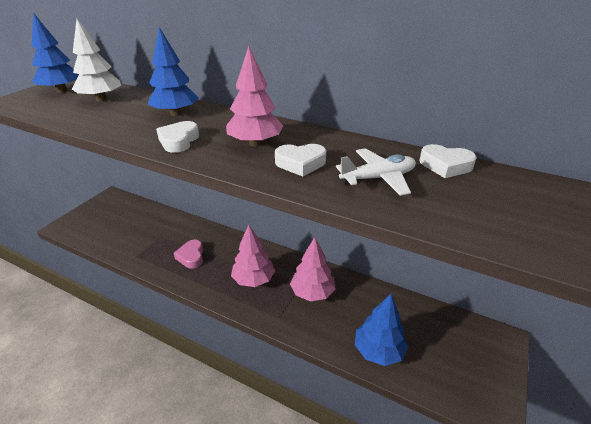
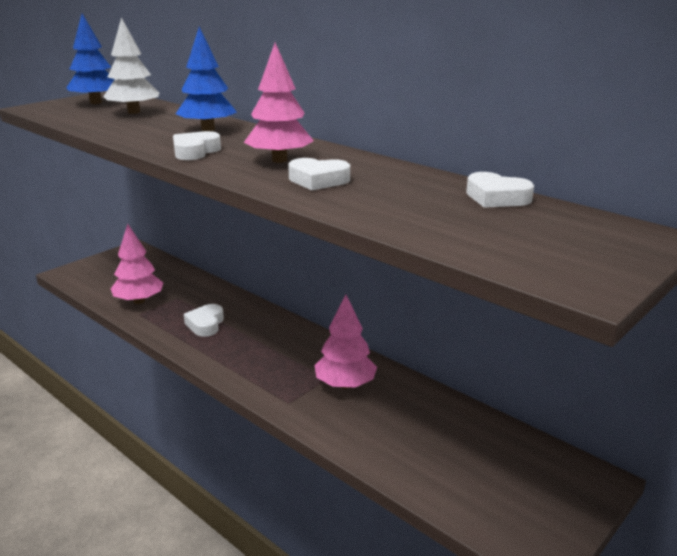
camera: 15 degrees right, 10 degrees down
(191, 257) = (205, 324): pink heart -> white heart
(253, 279) = (274, 359): pink tree -> pink tree (139, 301)
(378, 178) = (399, 200): white plane -> none
(378, 351) = (405, 459): blue tree -> none

